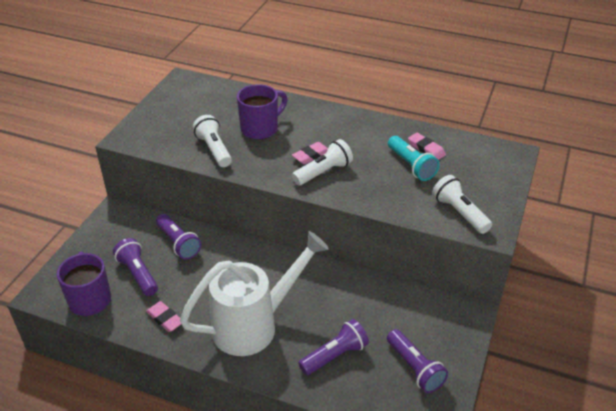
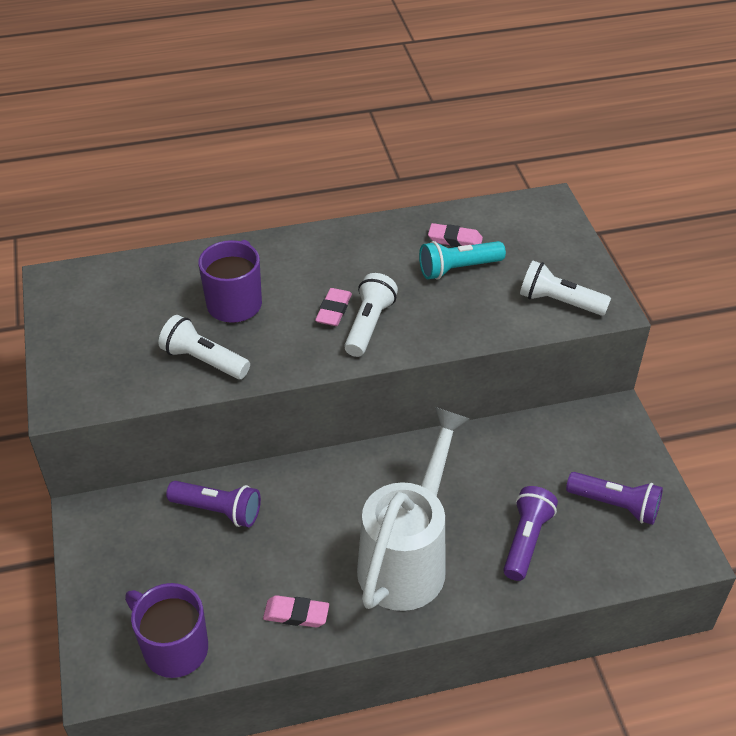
camera: 35 degrees left, 5 degrees up
(138, 274) = (205, 579): purple flashlight -> none
(411, 166) = (458, 269): turquoise flashlight -> turquoise flashlight turned 135 degrees clockwise

